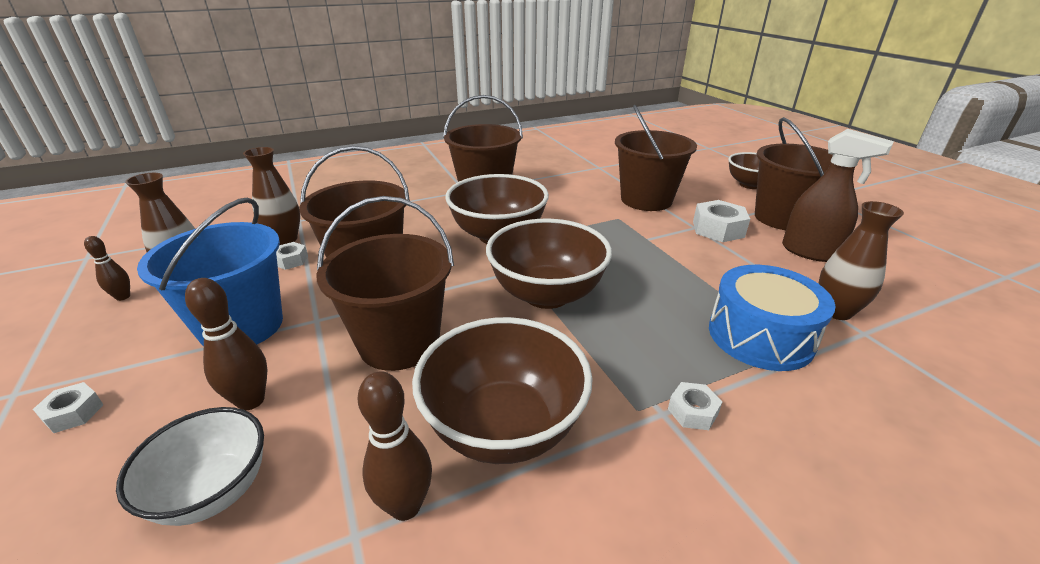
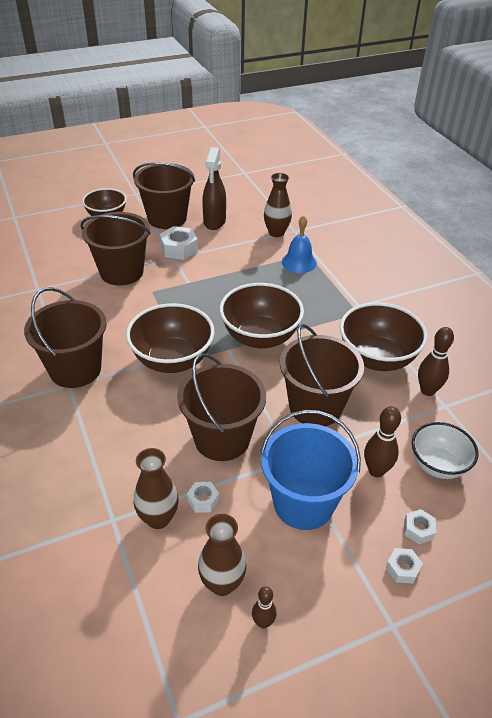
camera: 90 degrees left, 10 degrees up
(692, 412) = (356, 296): white nut -> white nut (418, 529)
(760, 336) = (299, 262): blue drum -> blue bell
(810, 252) = (214, 222): brown spray bottle -> brown spray bottle turned 150 degrees clockwise

